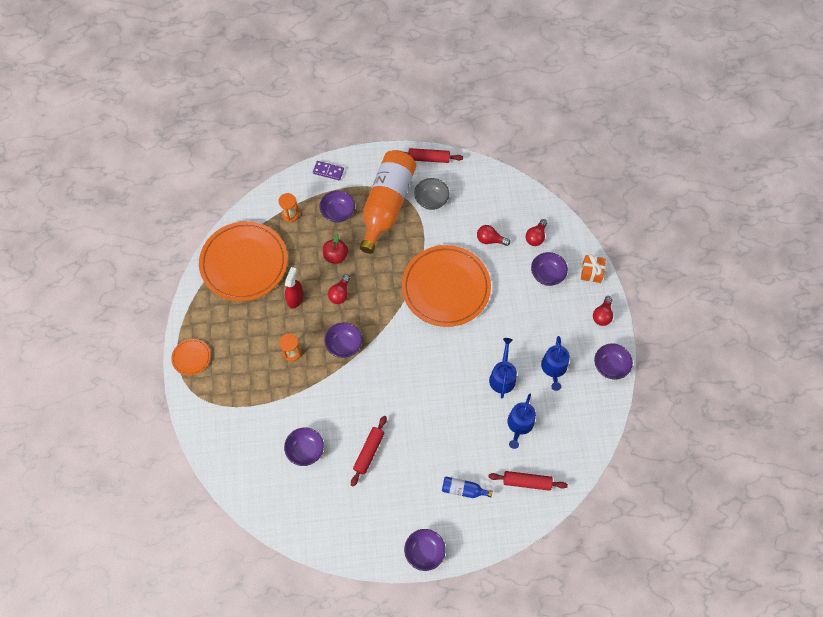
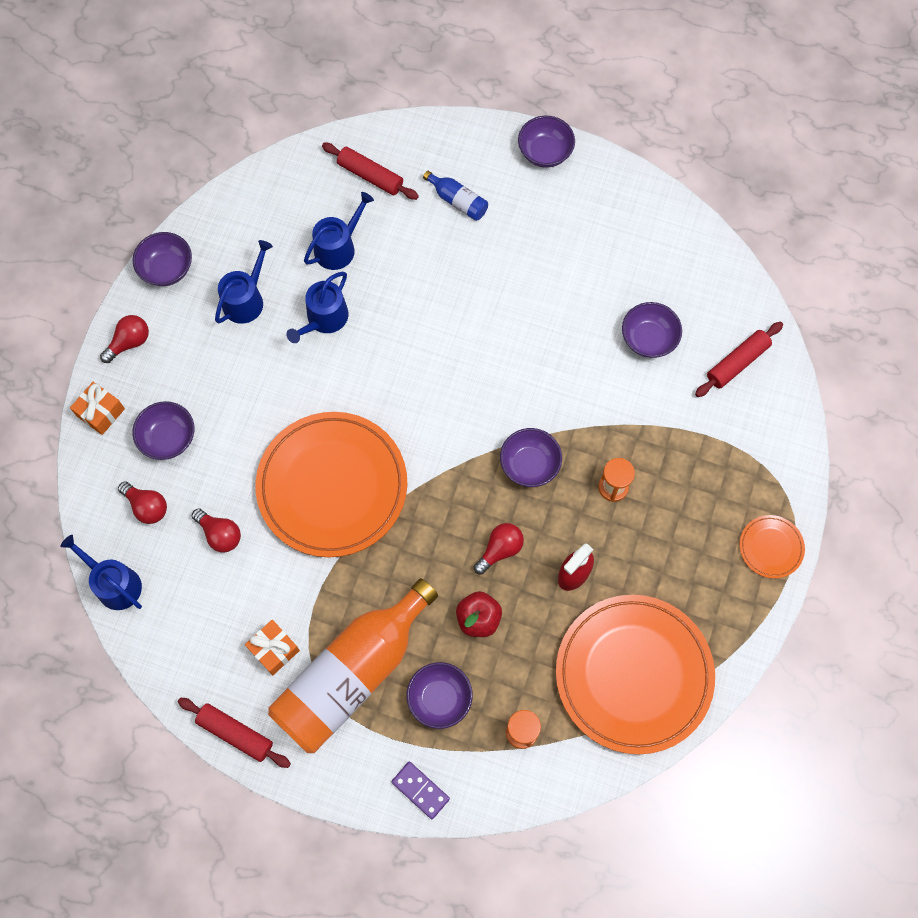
camera: 155 degrees left, 5 degrees up
(369, 452) = (561, 299): red rolling pin -> red rolling pin (737, 363)
(431, 200) = (274, 649): grey bowl -> orange gift
(528, 196) = (114, 583): none -> blue watering can
(536, 237) = (147, 506): red light bulb -> red light bulb turned 75 degrees clockwise

